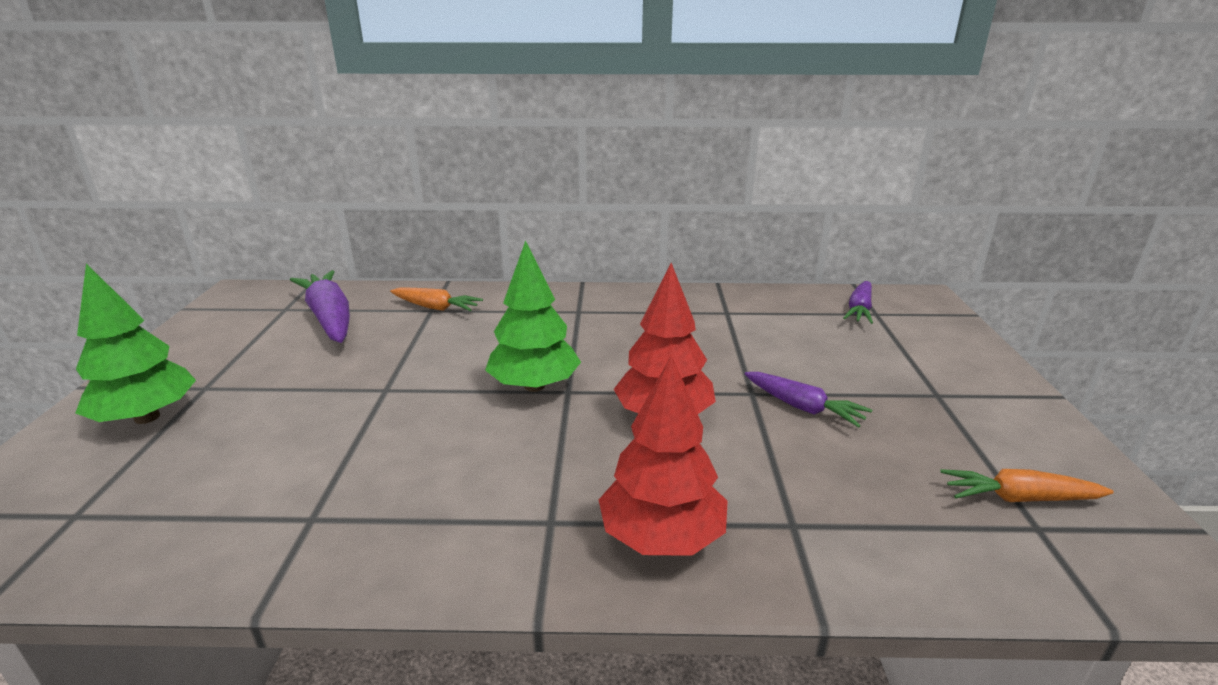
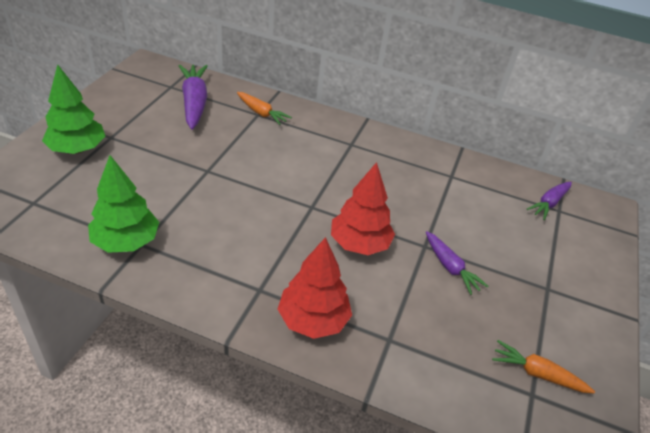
camera: 15 degrees right, 15 degrees up
(534, 386) = (294, 196): green tree -> green tree (126, 241)

